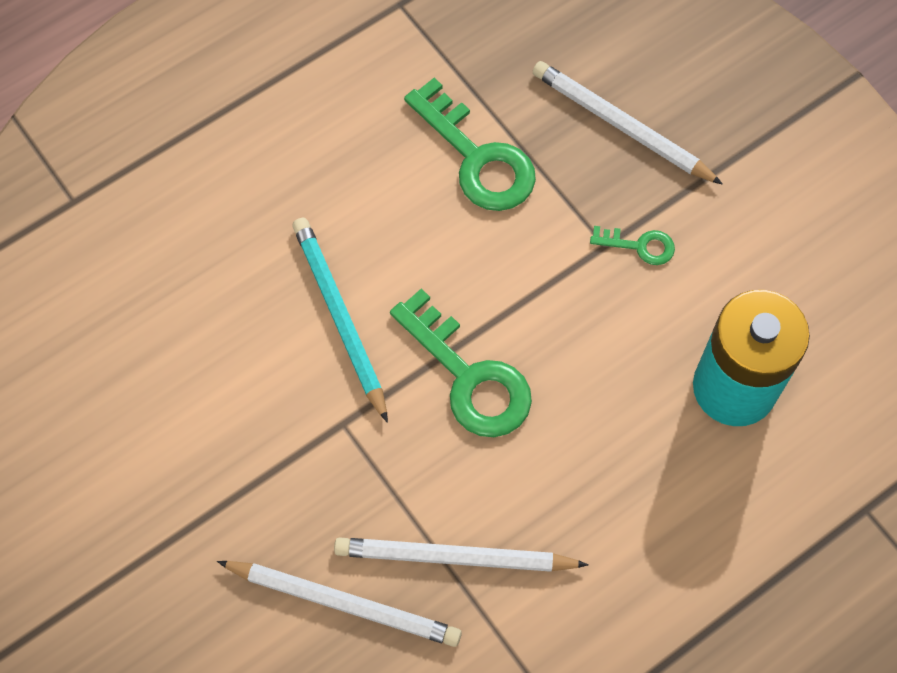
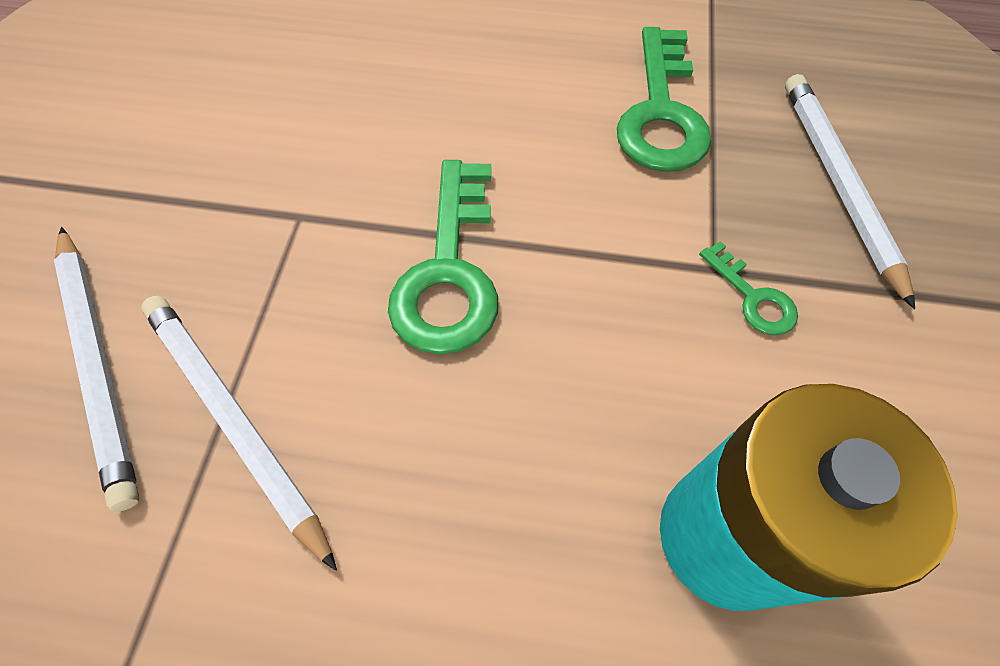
camera: 45 degrees right, 5 degrees down
(340, 317) = (402, 138): turquoise pencil -> none

